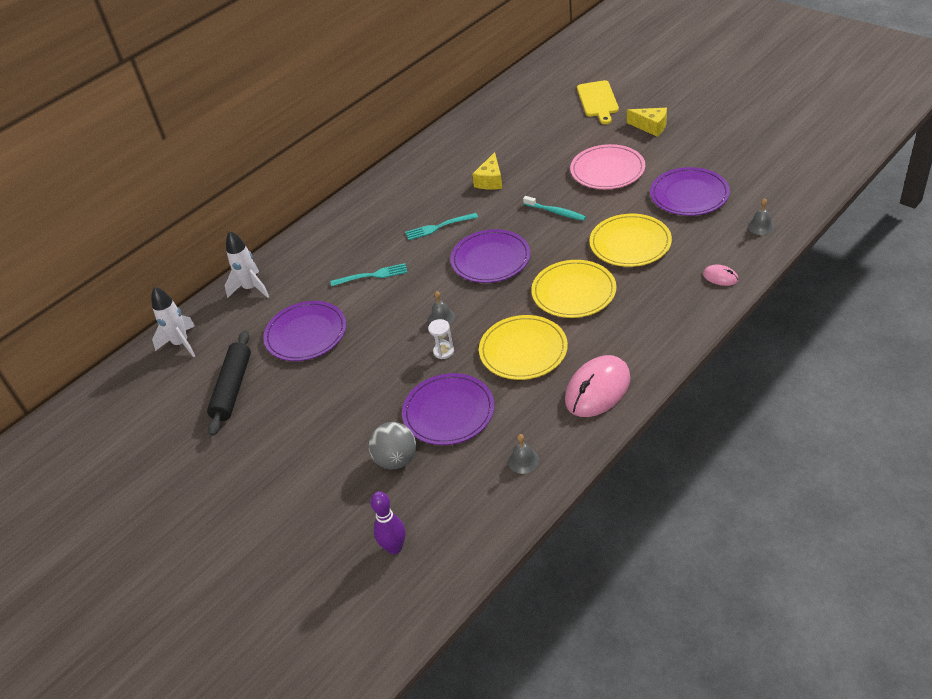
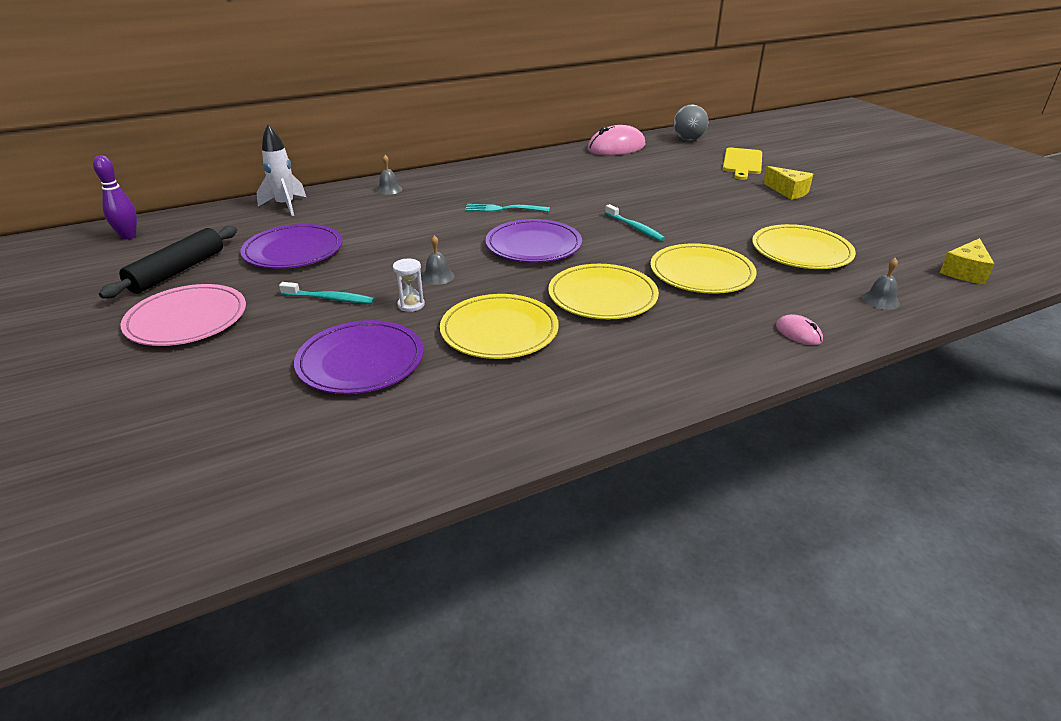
camera: 15 degrees right, 10 degrees down
(181, 344) = (178, 226): white rocket -> none
(372, 275) = (403, 226): turquoise fork -> none
(379, 368) = (330, 299): none -> turquoise toothbrush
(394, 547) = (146, 484): purple bowling pin -> purple bowling pin (128, 236)
(396, 460) = (255, 388): grey ball -> grey ball (688, 139)
(490, 180) = (586, 190): yellow cheese -> yellow cheese (965, 272)
(523, 461) = (397, 444): grey bell -> grey bell (389, 189)
(597, 389) = (557, 398): pink mouse -> pink mouse (616, 147)
(607, 170) = (717, 211): pink plate -> pink plate (187, 319)
(689, 195) = (801, 251): purple plate -> yellow plate

